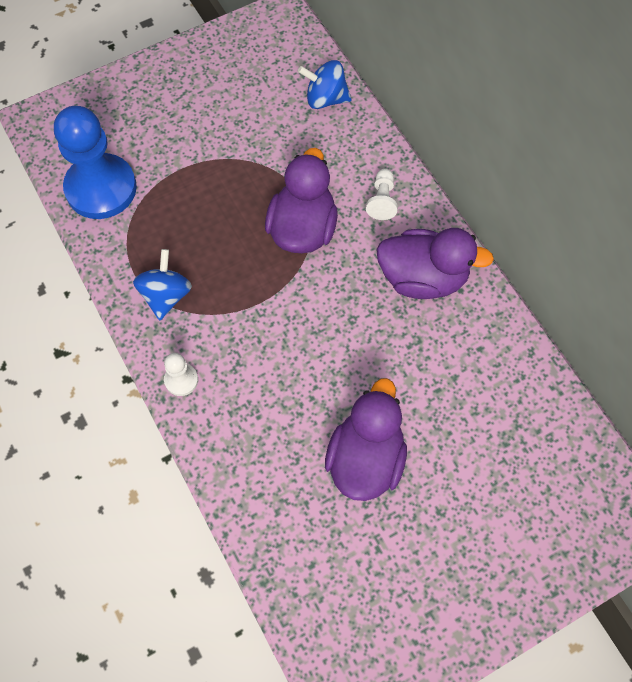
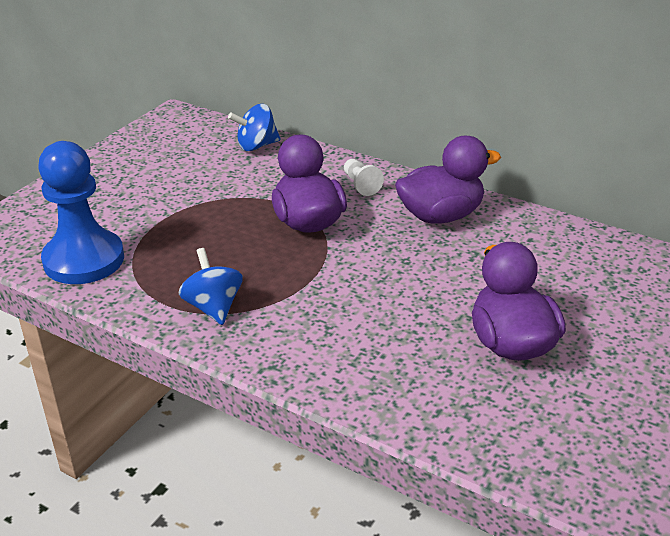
camera: 30 degrees left, 30 degrees down
(181, 380) = (281, 359): white pawn -> none

